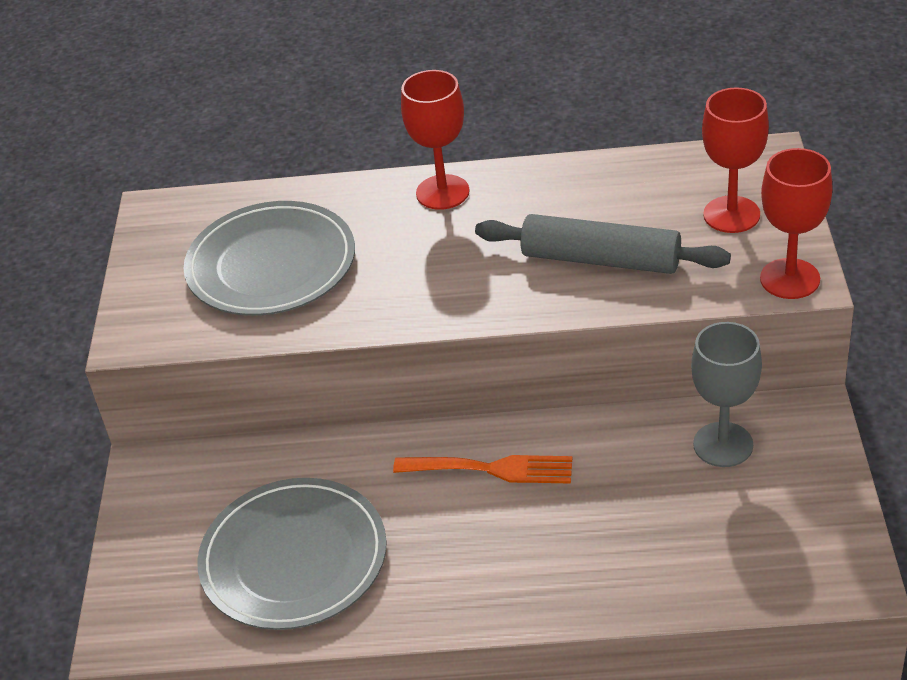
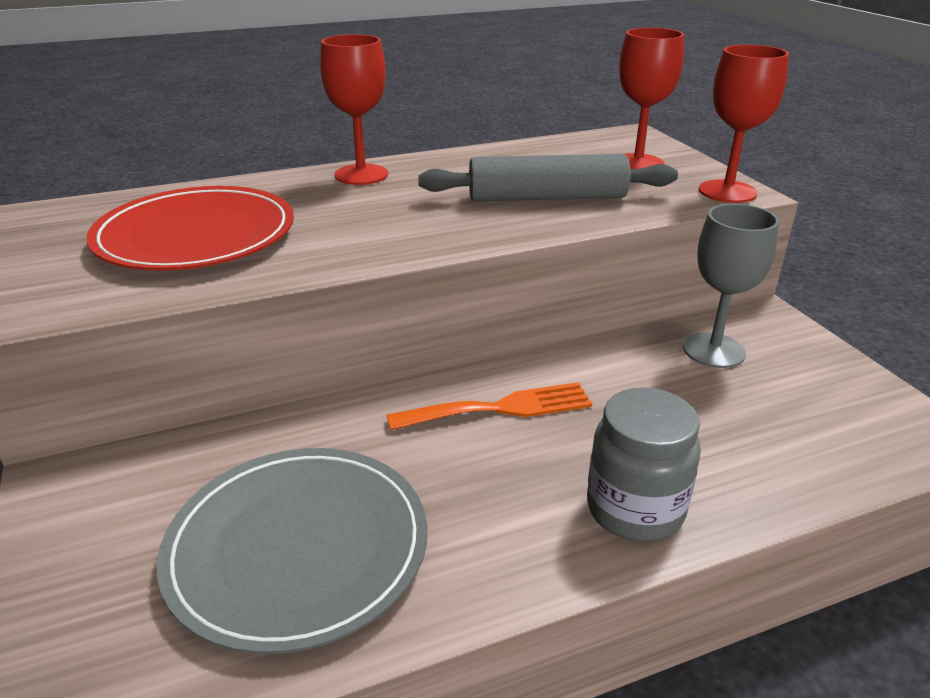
camera: 25 degrees left, 10 degrees down
(271, 264) = (196, 235): grey plate -> red plate
(546, 584) = (635, 509): none -> grey jar

